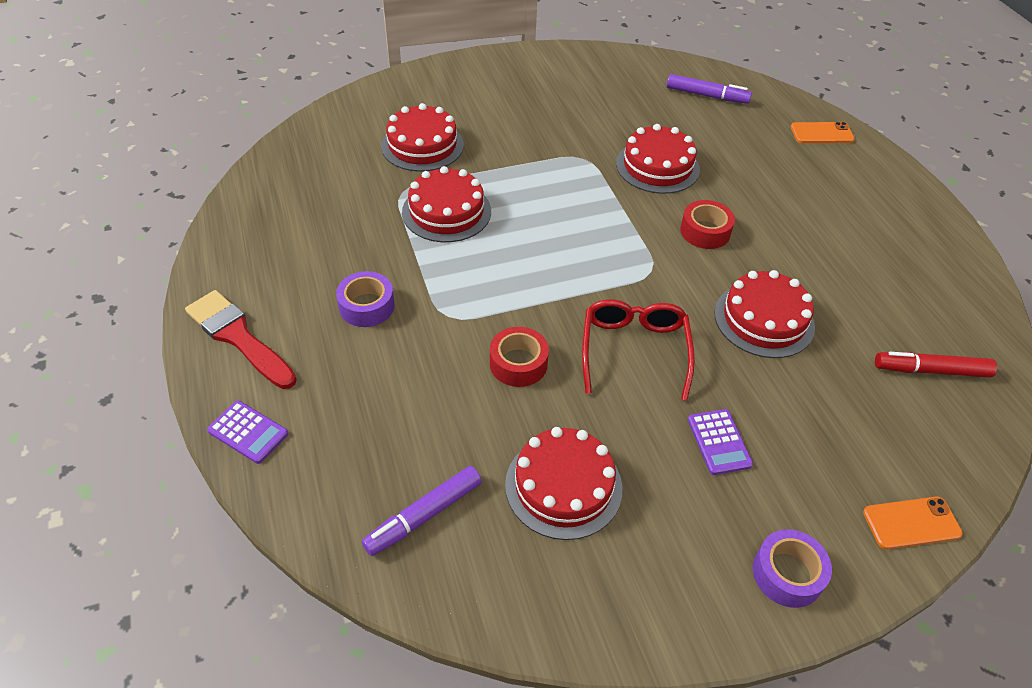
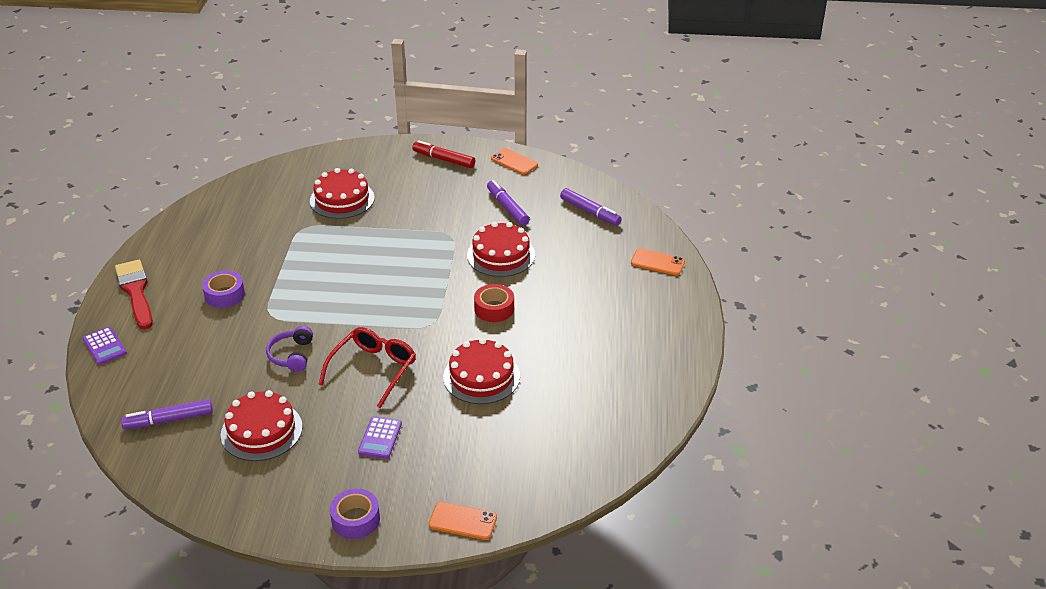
camera: 25 degrees right, 10 degrees down
(446, 211) = (322, 249): red cake -> none
(518, 363) = (291, 355): red tape -> purple headphones
(581, 59) = (514, 162): none -> orange phone
(617, 111) = (507, 207): none -> purple marker
(930, 370) = (571, 442): red marker -> red marker (444, 159)

